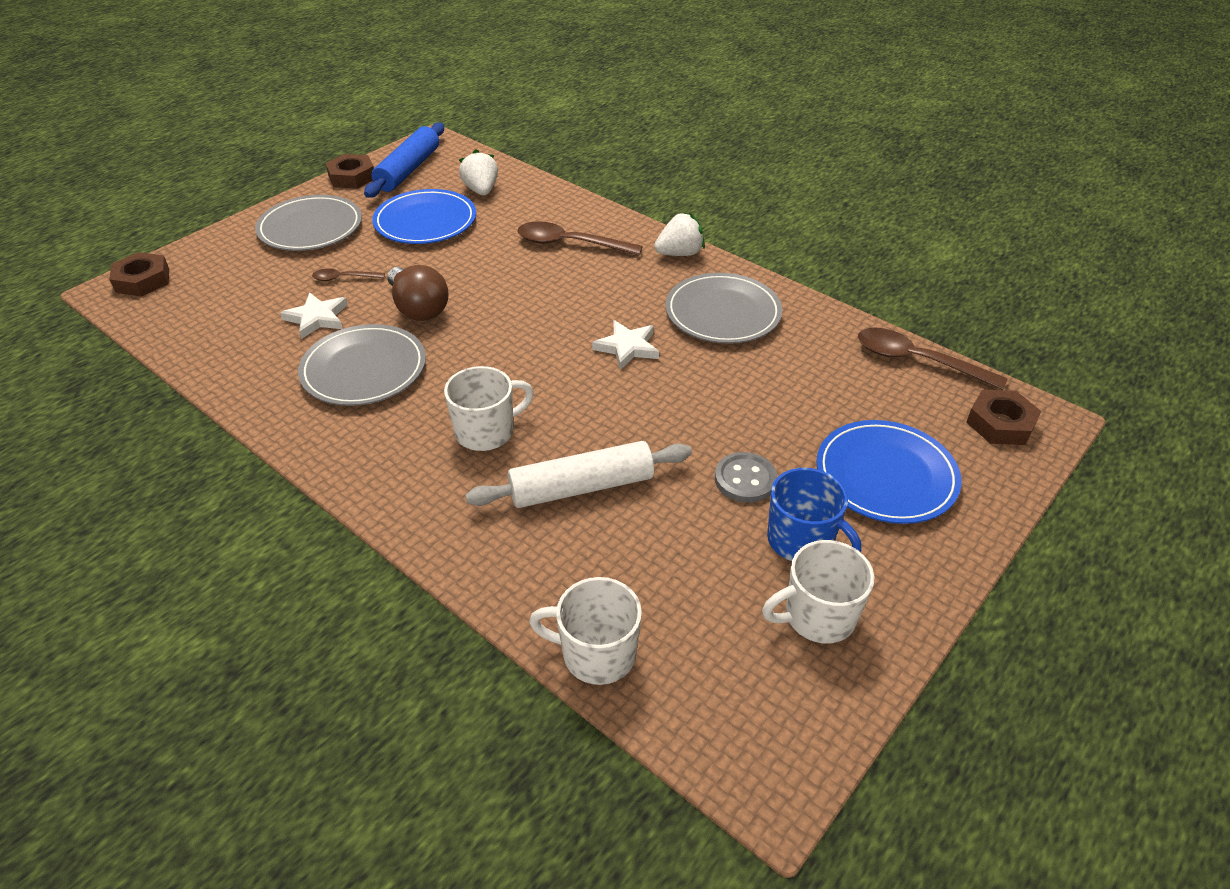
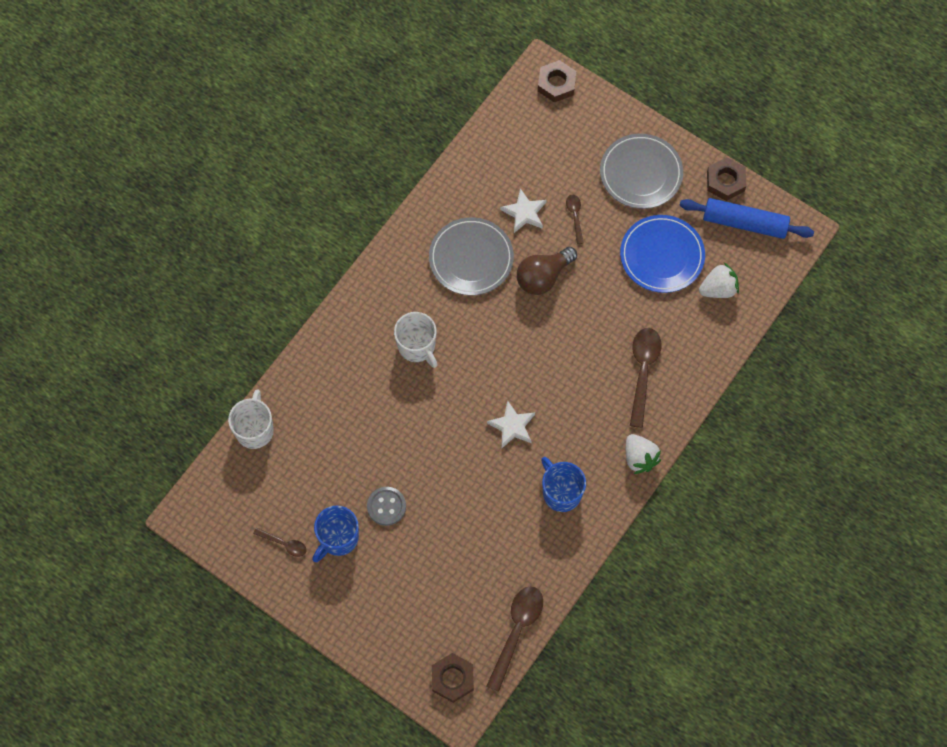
camera: 85 degrees right, 25 degrees up
(581, 487) = (372, 409): white rolling pin -> none
(722, 313) = (561, 492): grey plate -> blue mug
(817, 616) = (284, 544): white mug -> brown spoon
(886, 476) = (396, 594): blue plate -> none

